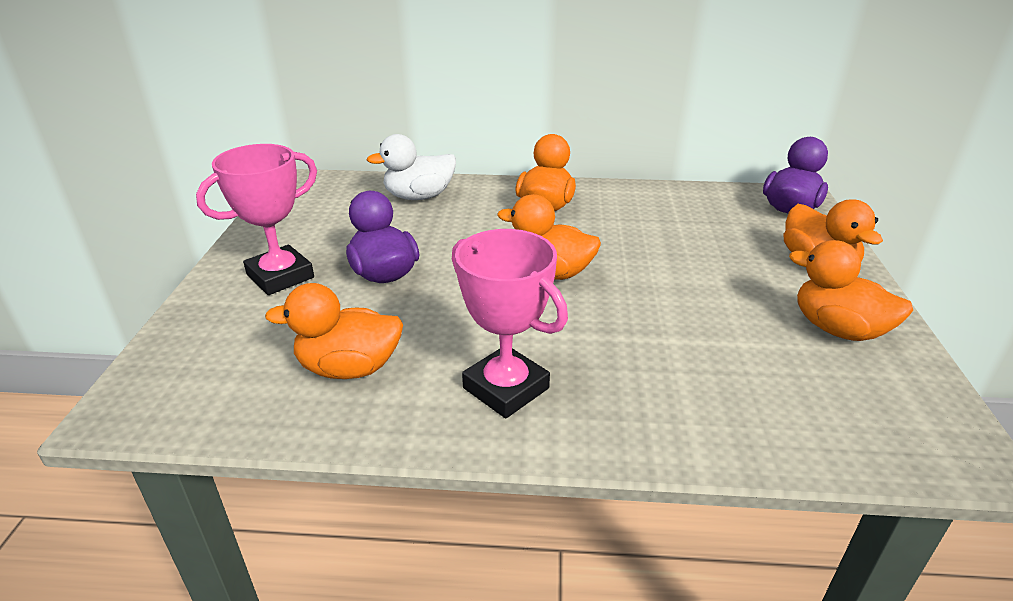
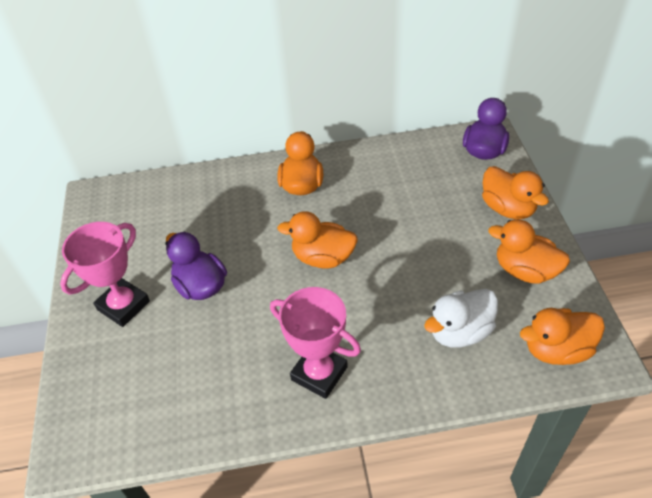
camera: 10 degrees left, 15 degrees up
(349, 368) = (208, 381): orange duck -> orange duck (556, 349)
(419, 196) = (199, 194): white duck -> white duck (459, 332)

